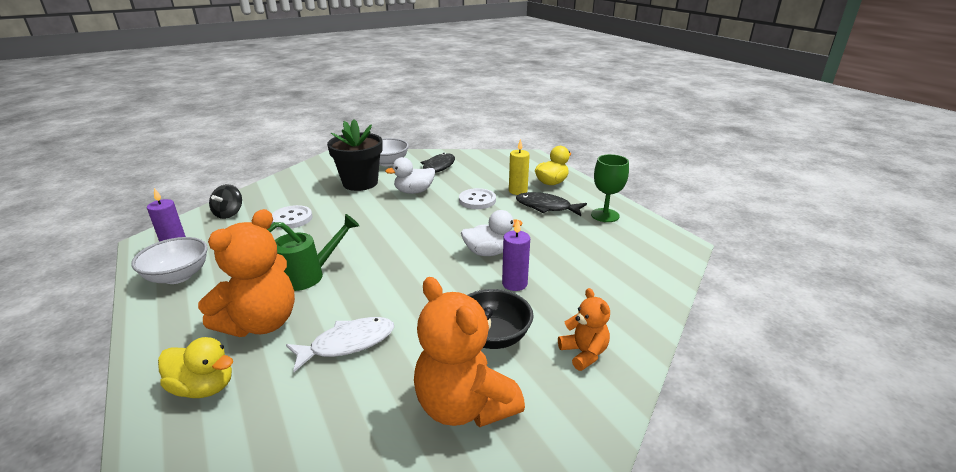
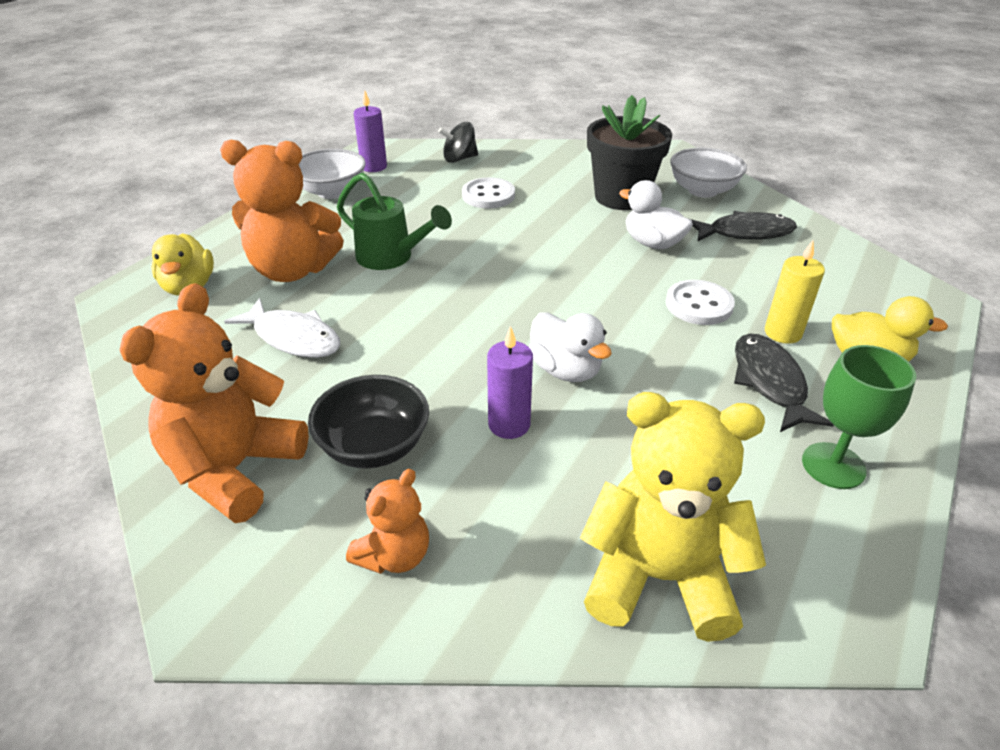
camera: 60 degrees right, 10 degrees up
(640, 278) = (659, 577): none -> yellow teddy bear

